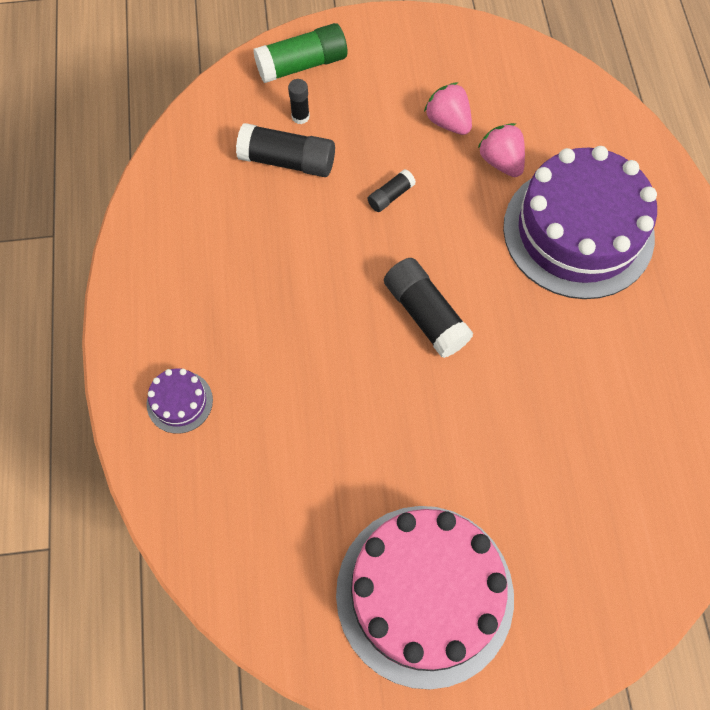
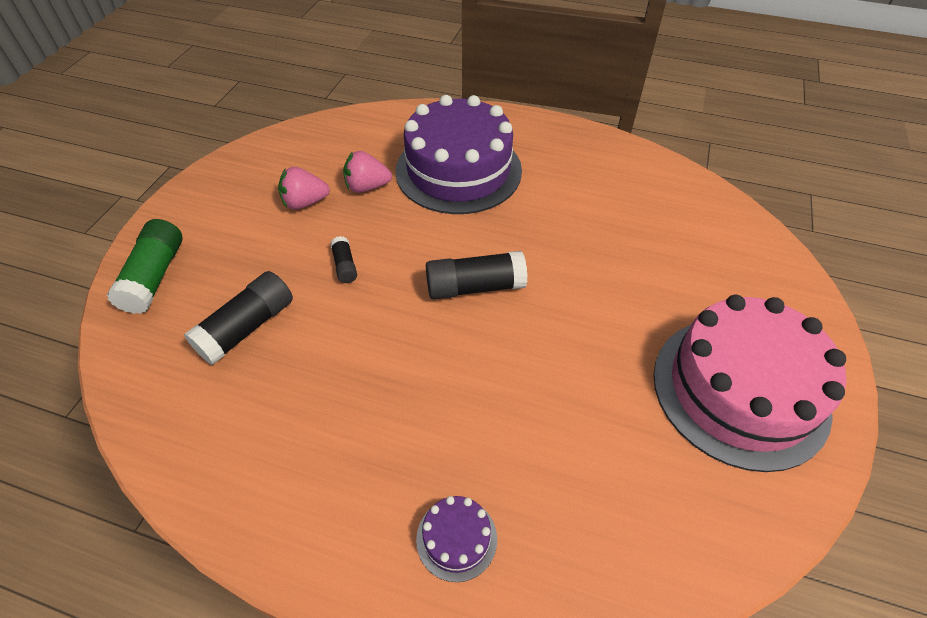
camera: 65 degrees left, 15 degrees down
(300, 116) = (209, 299): black glue stick -> none

